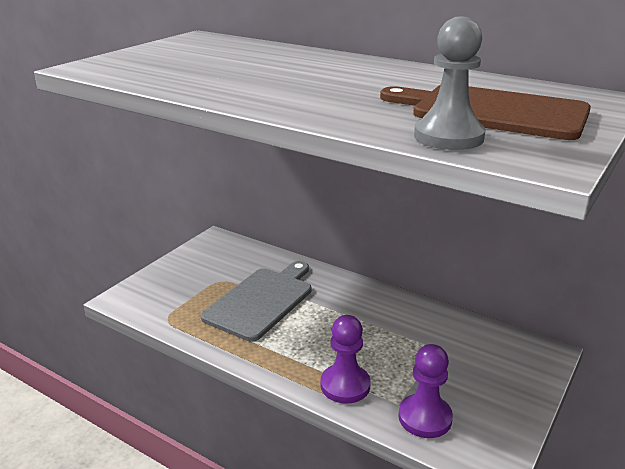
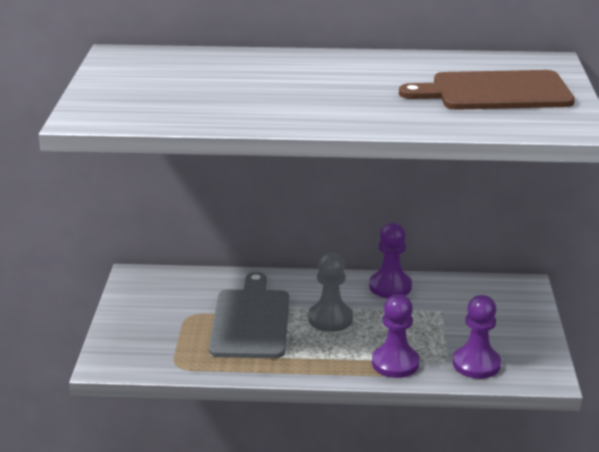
camera: 30 degrees left, 0 degrees up
(408, 310) = (390, 287): none -> purple pawn
(448, 137) = (495, 122): grey pawn -> grey pawn (330, 319)

